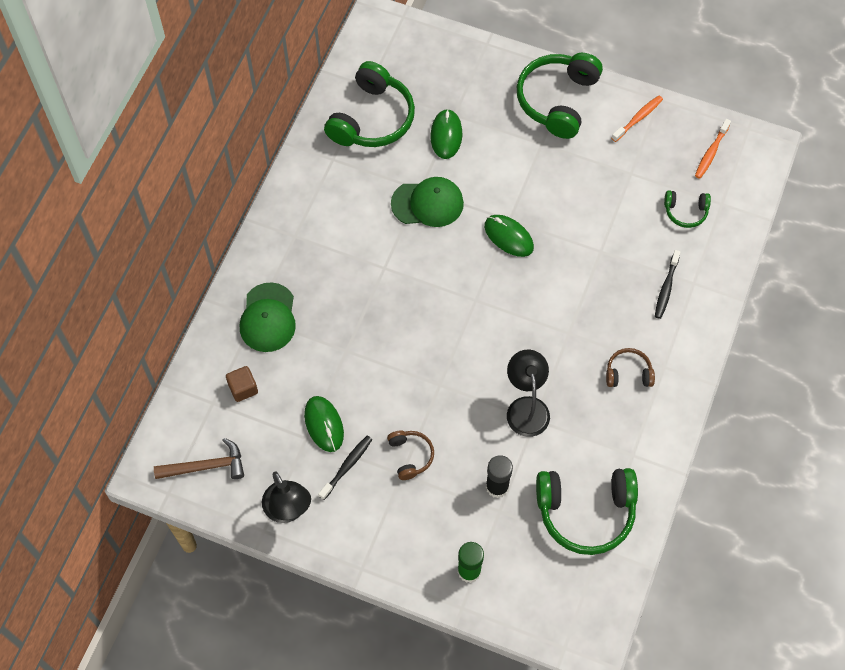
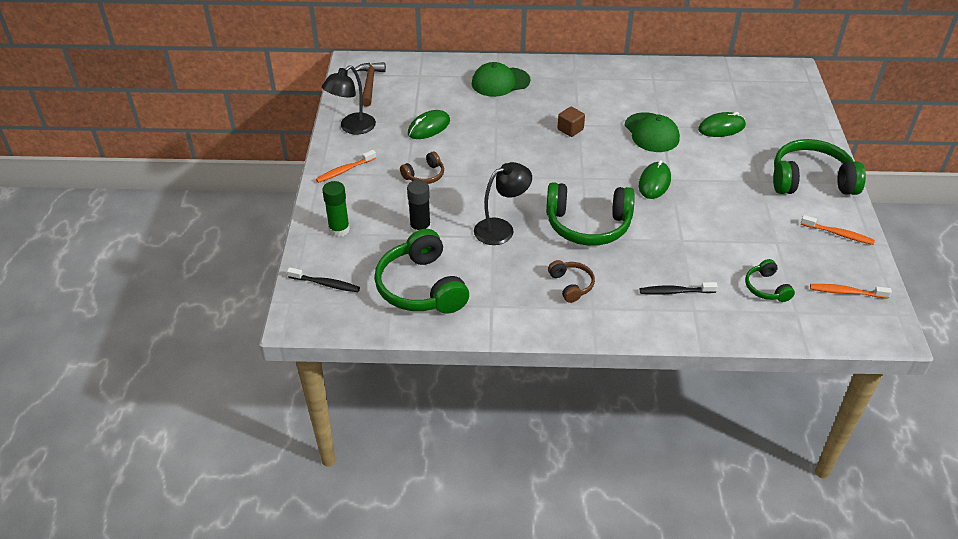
camera: 70 degrees right, 20 degrees down
(206, 466) = (369, 84): brown hammer -> brown hammer turned 150 degrees counterclockwise
(243, 388) = (438, 85): brown cube -> brown cube (570, 129)
(347, 466) = (400, 146): black toothbrush -> black toothbrush (325, 284)
(368, 539) = (344, 170): none -> orange toothbrush
(372, 118) = (704, 88): green headphones -> green headphones (588, 225)

